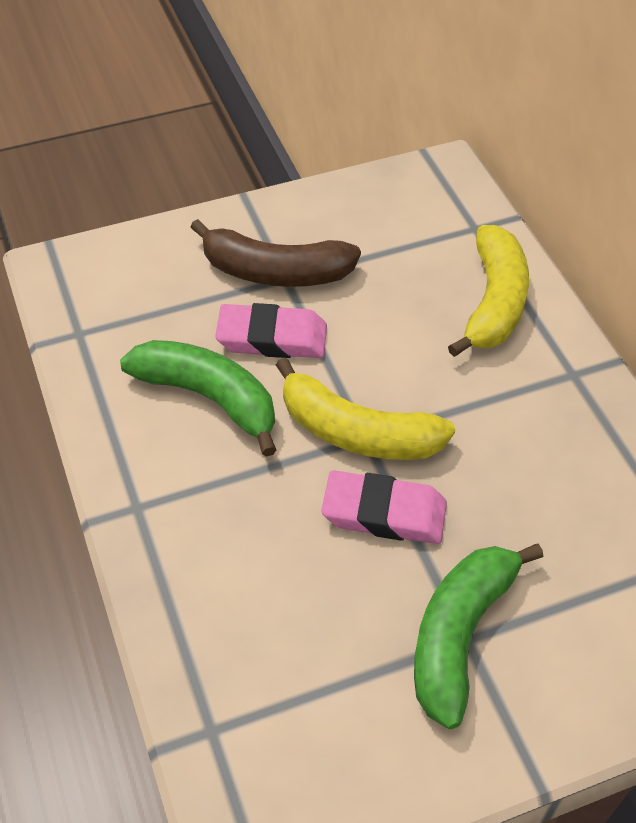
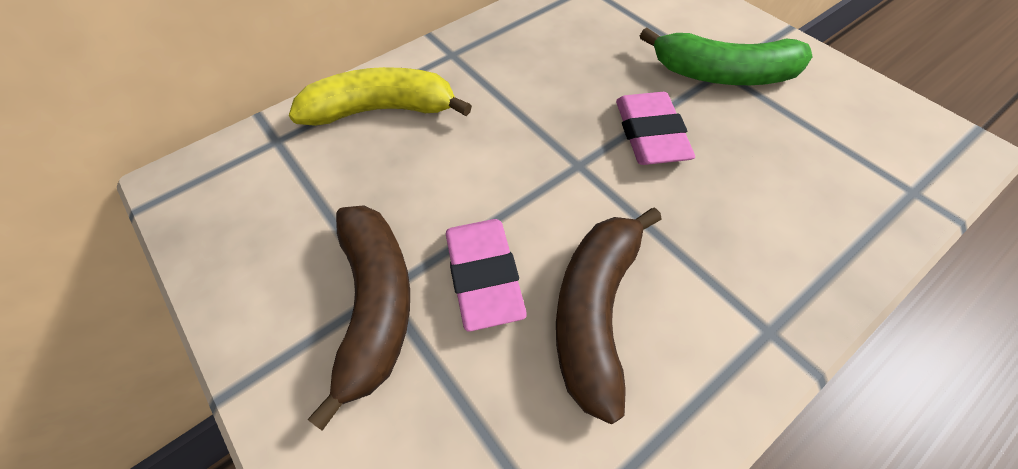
camera: 105 degrees left, 5 degrees up
(209, 398) = (595, 311): green banana -> brown banana
(357, 432) = (577, 171): yellow banana -> none

